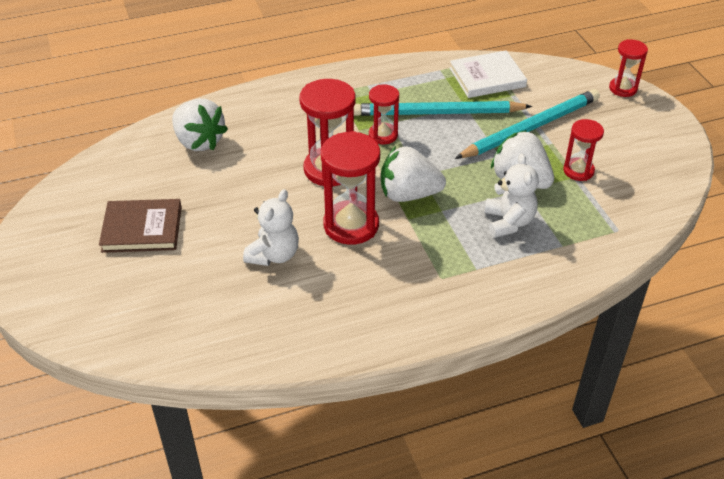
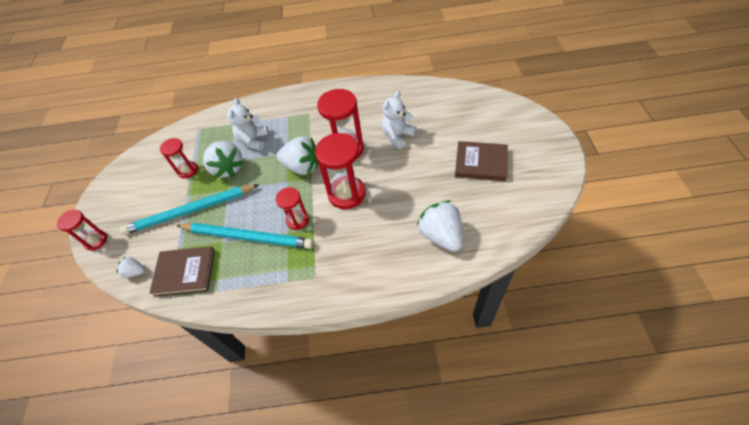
camera: 160 degrees left, 10 degrees up
(487, 77) = (185, 272): white book -> brown book
(545, 71) = (135, 272): none -> white strawberry

